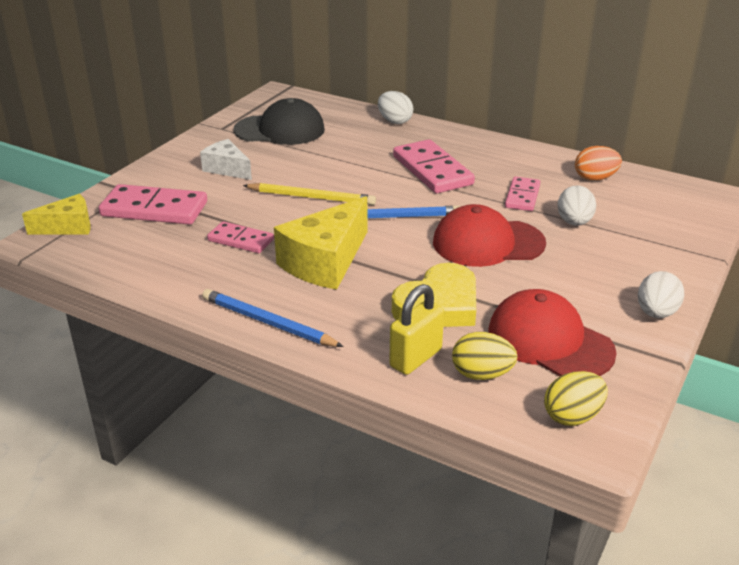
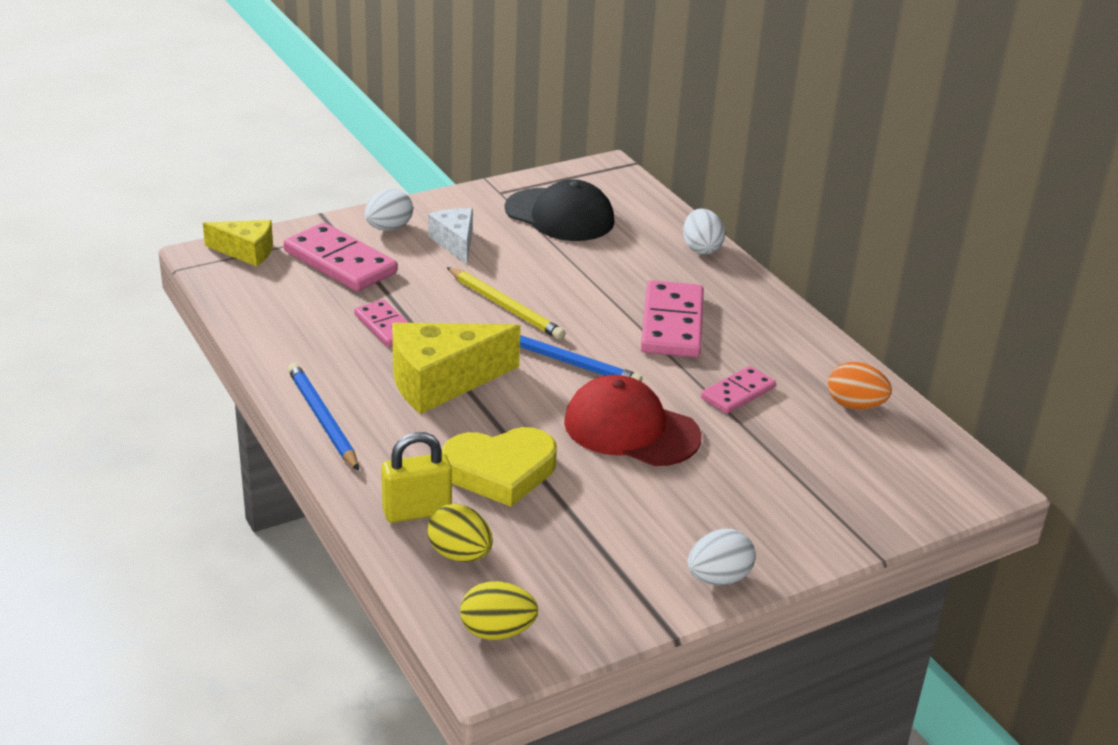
camera: 30 degrees right, 0 degrees up
(549, 341) = (566, 555): red cap -> none
(574, 222) = (759, 446): white egg -> white egg (389, 228)

